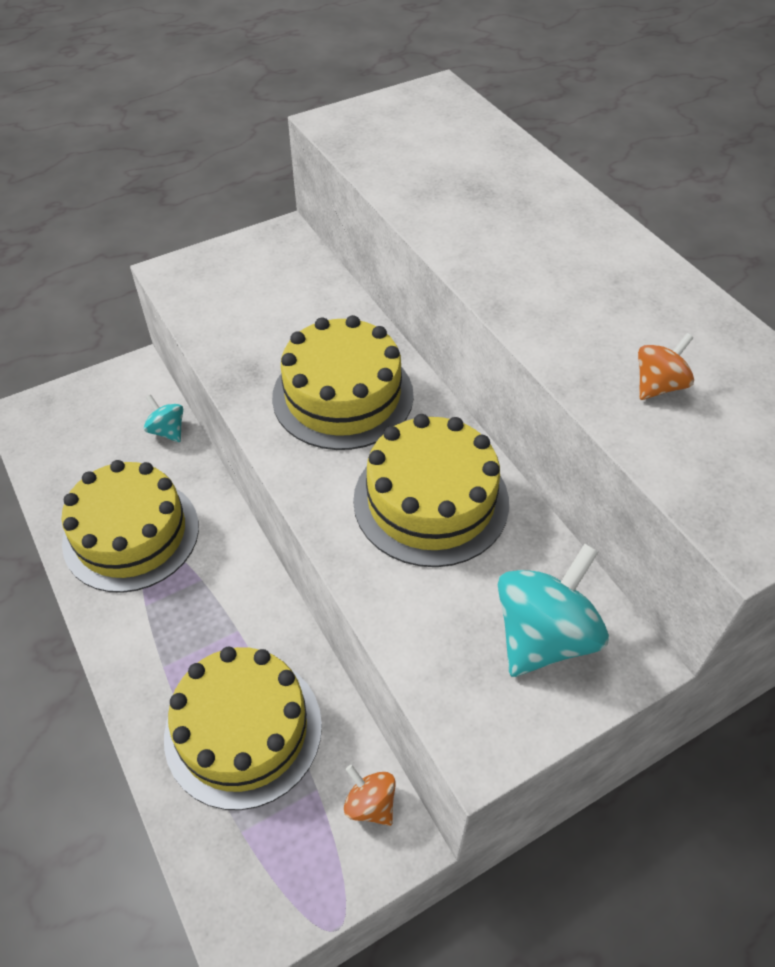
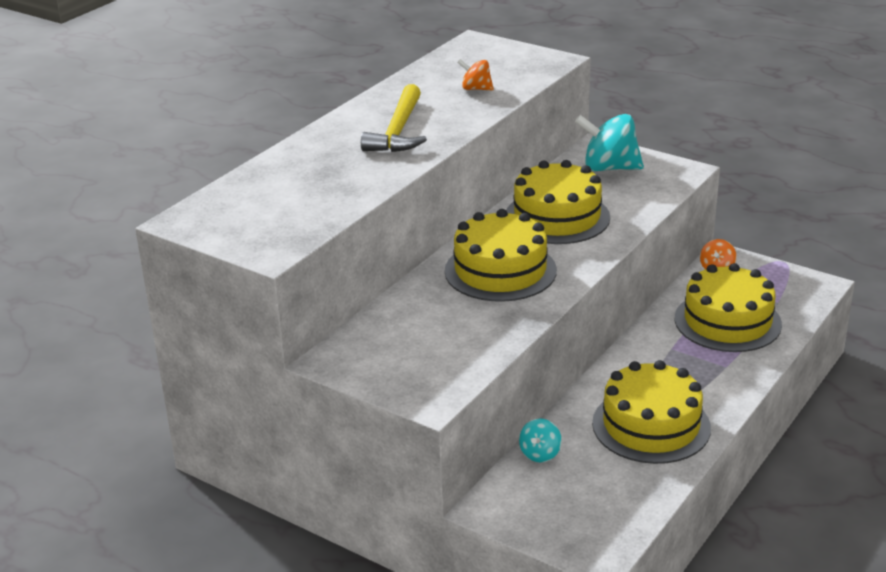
camera: 115 degrees left, 20 degrees down
(552, 268) = (398, 131): none -> yellow hammer

